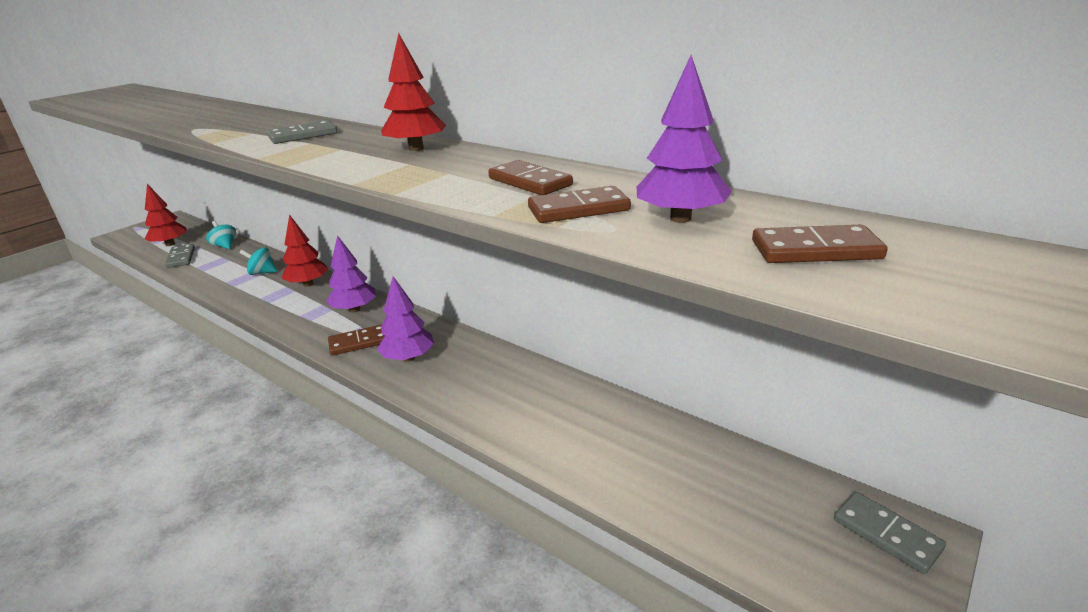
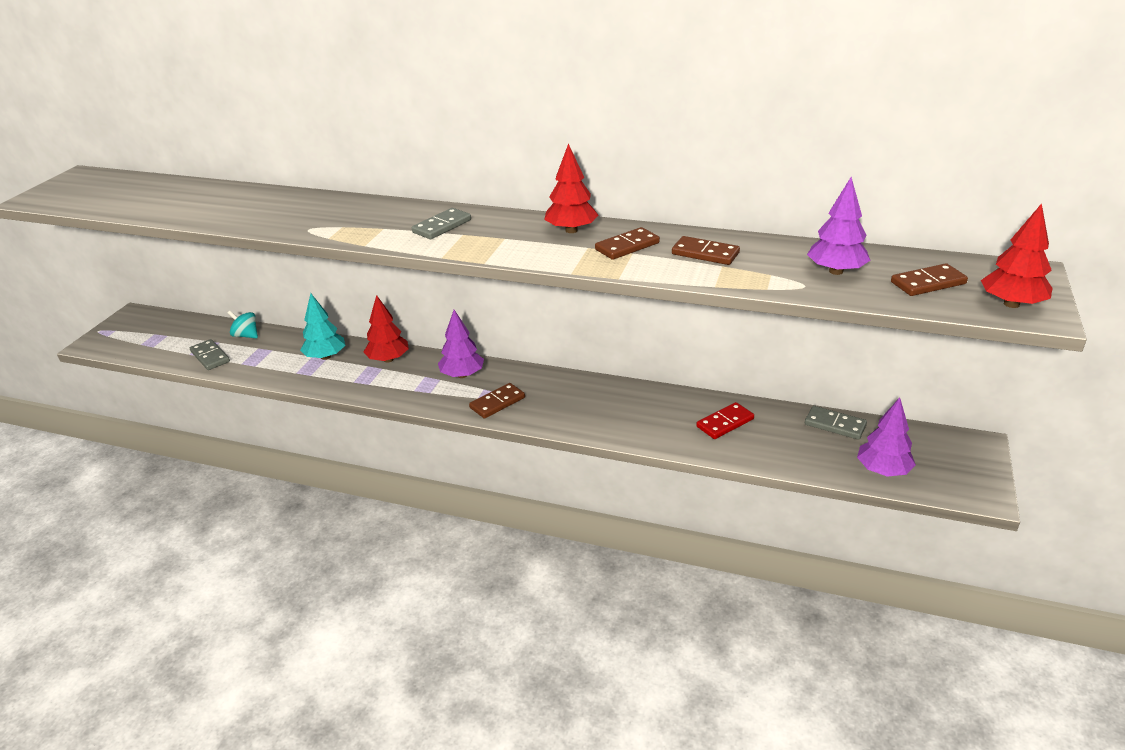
camera: 20 degrees left, 5 degrees up
(170, 244) = (175, 344): red tree -> red tree (1011, 304)
(262, 273) = (325, 357): turquoise spinning top -> turquoise tree
(408, 358) = (554, 406): purple tree -> purple tree (882, 470)
(575, 417) = (725, 423): none -> red domino
(578, 209) = (765, 273): brown domino -> brown domino (627, 246)
(886, 534) = (958, 448): grey domino -> grey domino (835, 425)

